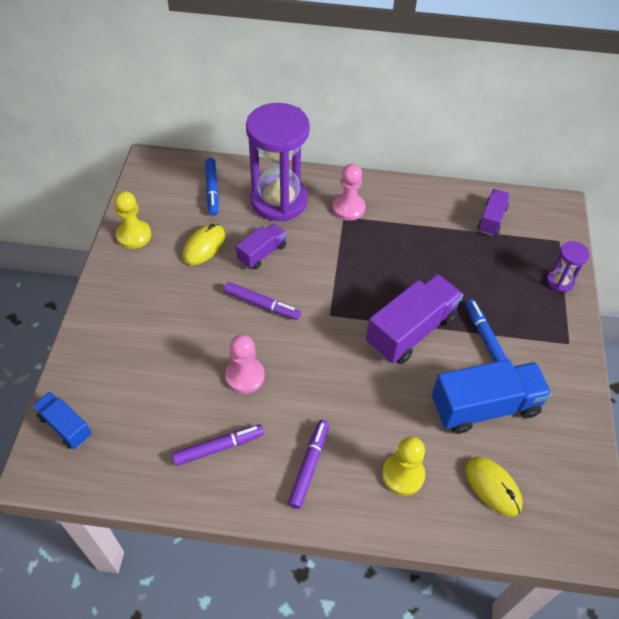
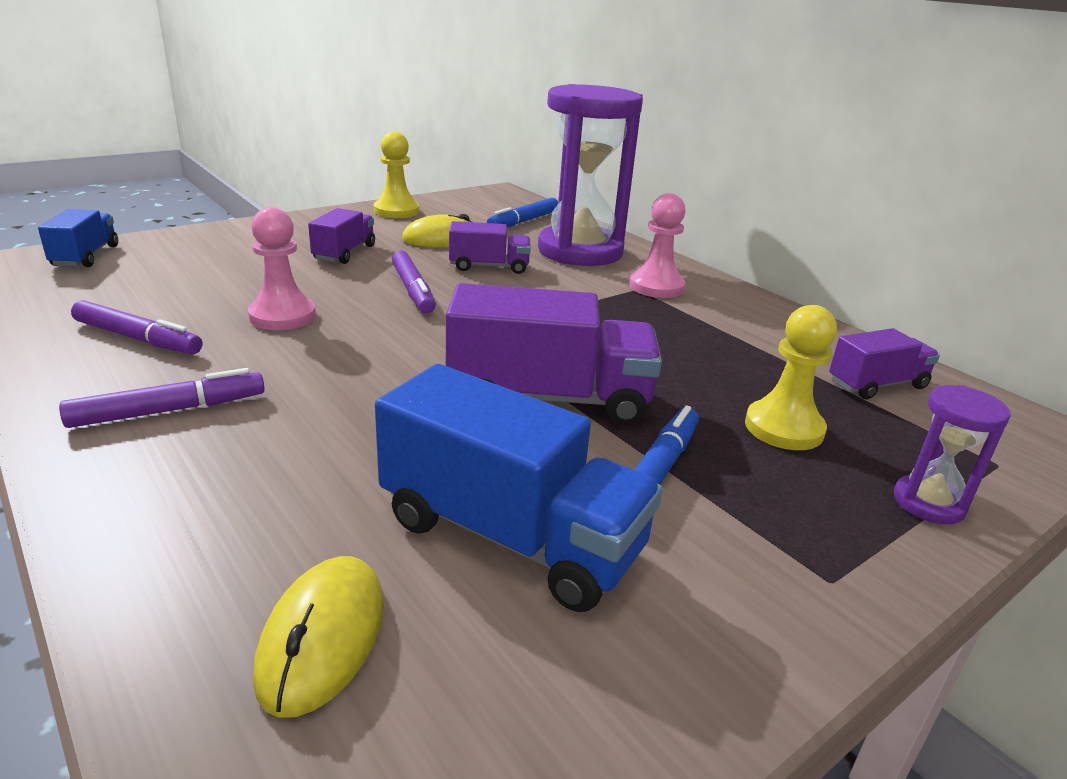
camera: 45 degrees right, 25 degrees down
(181, 302) = (344, 253): none -> purple truck
(403, 475) = (237, 505): yellow pawn -> yellow pawn (784, 428)

